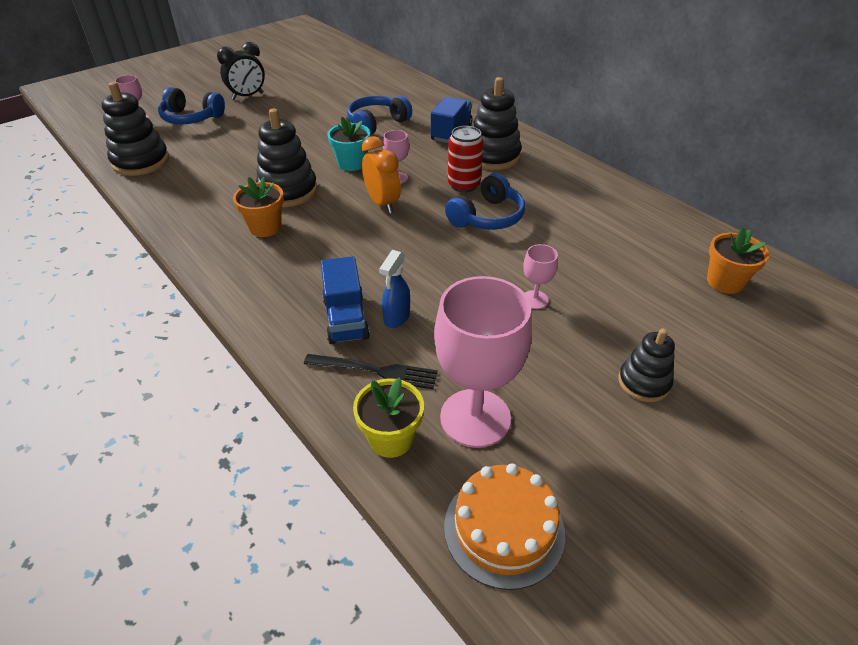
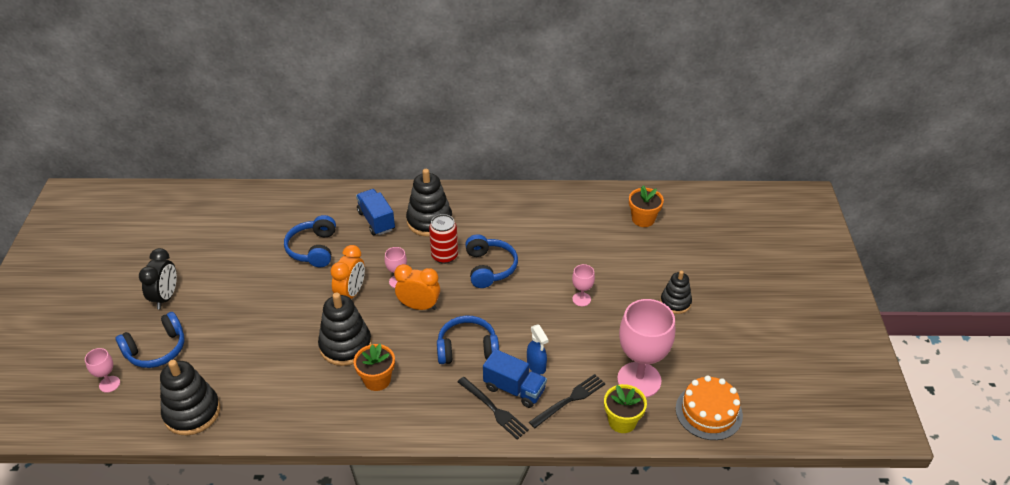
camera: 50 degrees left, 0 degrees up
(302, 319) = (494, 409): none -> black fork
(351, 163) = (351, 293): turquoise flower pot -> orange clock
(364, 258) = (467, 348): none -> blue headphones

